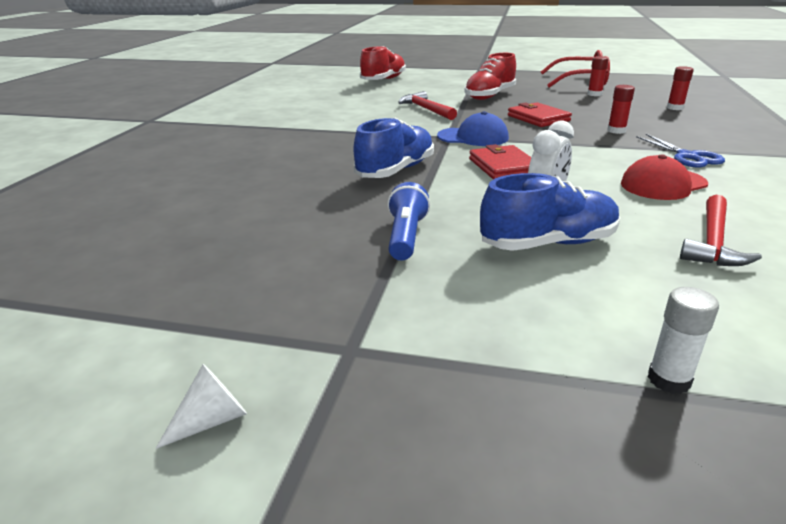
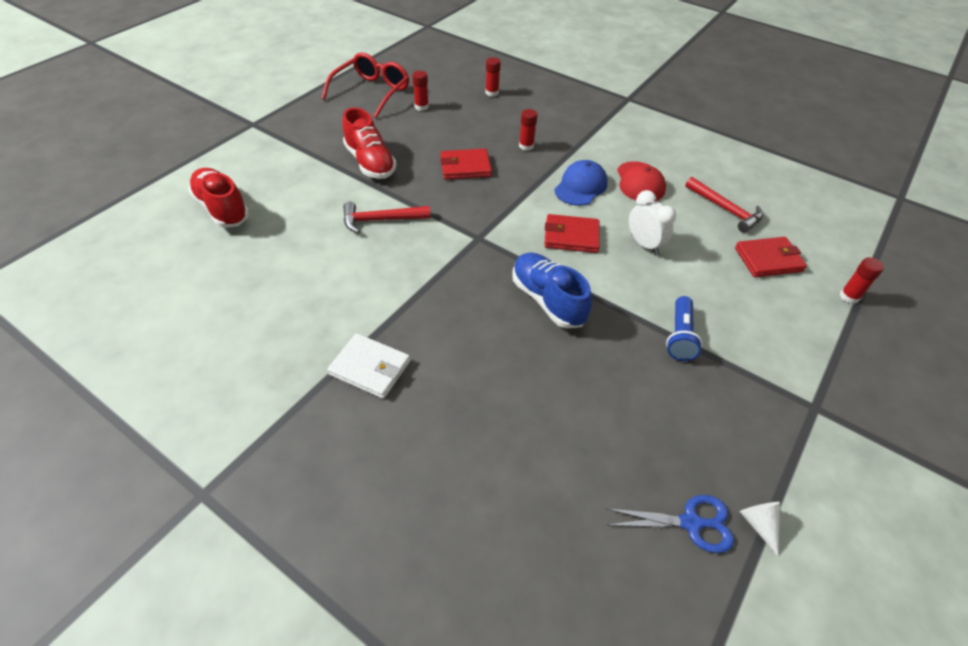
camera: 70 degrees left, 20 degrees up
(212, 420) = (874, 485): white cone -> white cone (759, 524)
(266, 133) = (370, 368): none -> white wallet
(406, 237) = (680, 336): blue flashlight -> blue flashlight turned 105 degrees counterclockwise
(473, 137) = (490, 224): blue cap -> blue cap (581, 186)
(548, 243) = (710, 273): blue shoe -> none
(647, 286) = (768, 260): none -> red wallet
(669, 380) = (849, 296): white glue stick -> red glue stick
(687, 156) = (597, 146): blue scissors -> blue scissors (691, 523)

